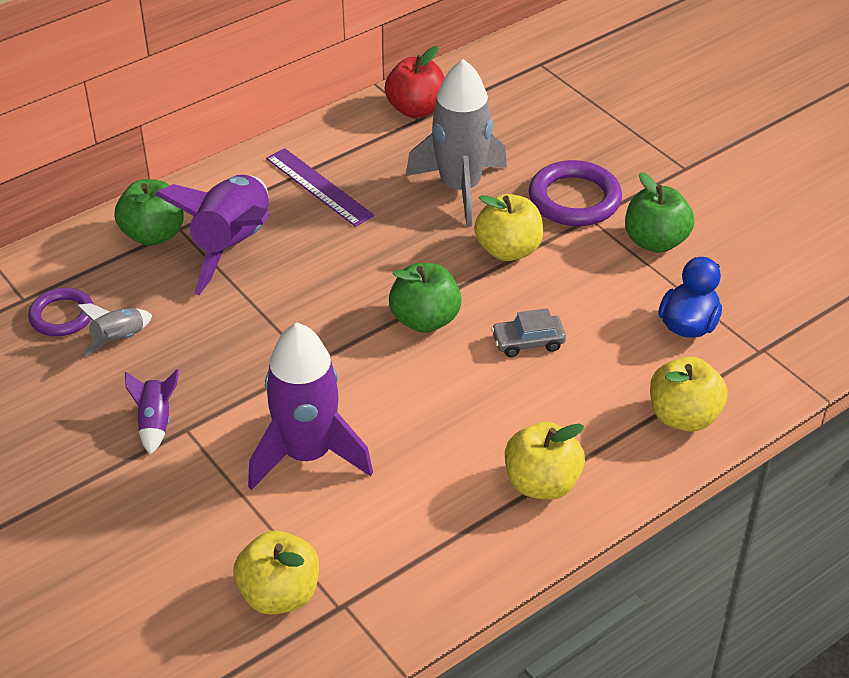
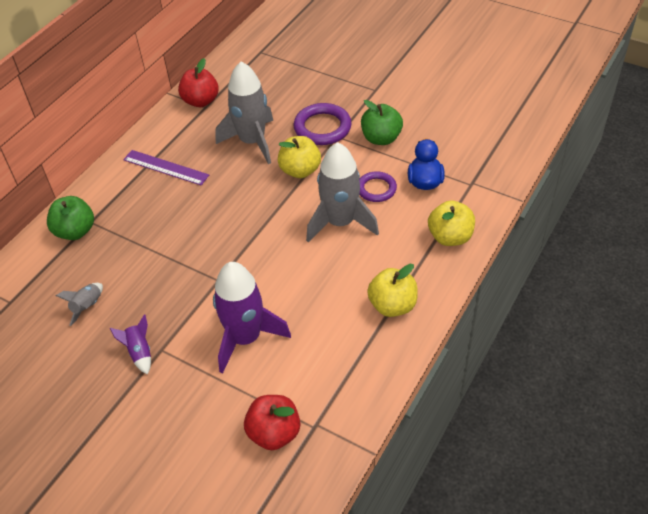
camera: 20 degrees left, 5 degrees up
(62, 316) = (42, 304): purple ring -> purple ring (376, 189)
(233, 246) = (130, 222): purple rocket -> none
(279, 594) = (274, 433): yellow apple -> red apple
(425, 320) = (273, 229): green apple -> none
(528, 342) = (340, 222): grey car -> grey rocket

